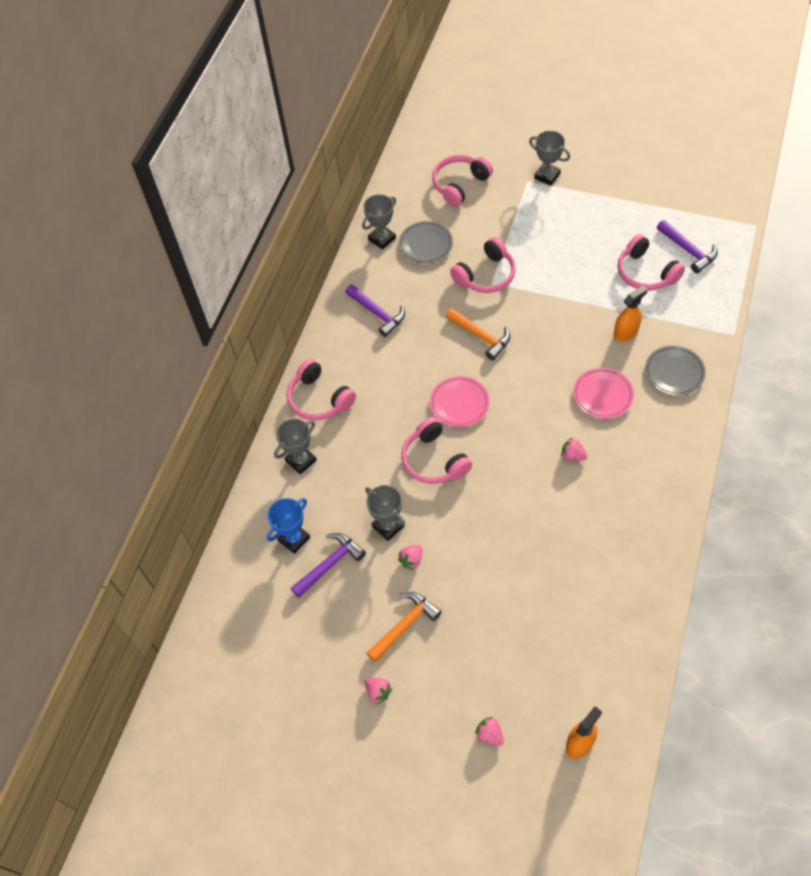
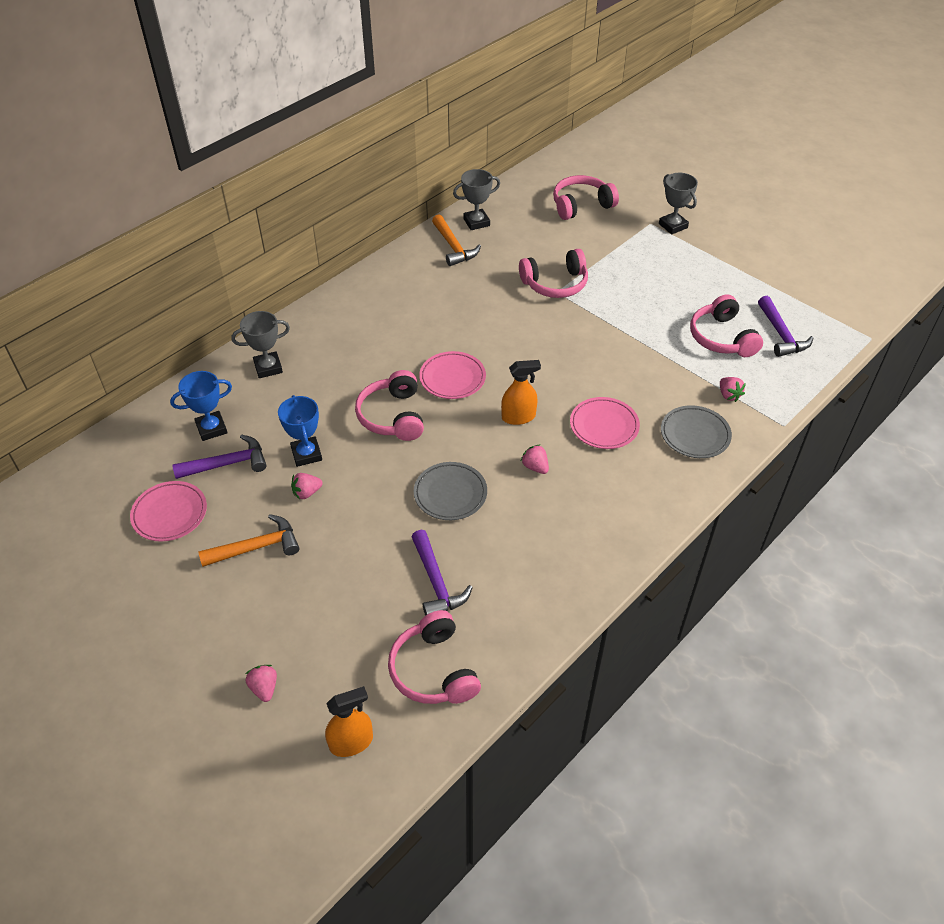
camera: 20 degrees right, 10 degrees down
(315, 630) = (170, 514): none -> pink plate
(319, 399) = (323, 325): pink headphones -> pink headphones (433, 670)
(377, 313) = (428, 278): purple hammer -> purple hammer (436, 582)
(378, 692) = (185, 595): pink strawberry -> pink strawberry (728, 395)
(388, 526) = (306, 454): grey trophy -> blue trophy
(425, 244) = (514, 240): grey plate -> grey plate (450, 494)
(481, 336) = (514, 331): orange hammer -> orange hammer (453, 247)
(626, 332) = (666, 381): orange spray bottle -> orange spray bottle (518, 417)

